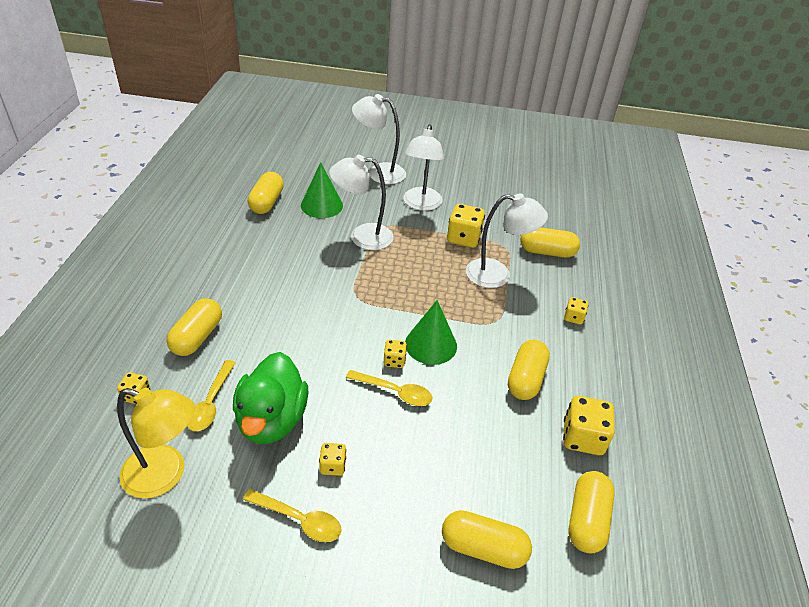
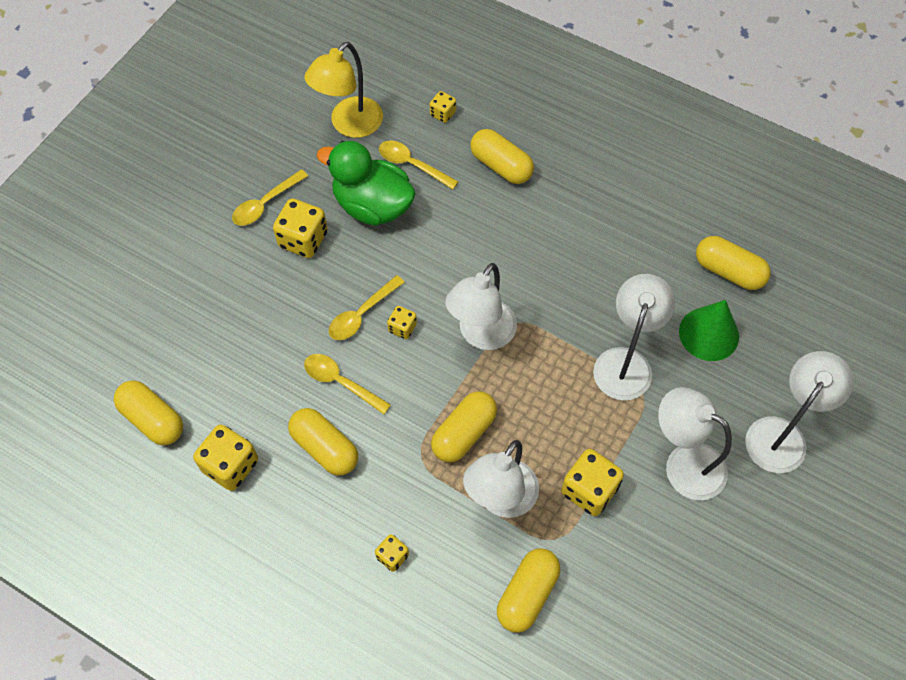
camera: 115 degrees right, 20 degrees up
(333, 466) = (303, 239): yellow dice -> yellow dice, size x1.83
(377, 312) = (481, 335): none -> white lamp
(431, 344) = (411, 372): green cone -> none
(465, 386) = (341, 382): none -> yellow spoon
(483, 548) = (174, 324): yellow capsule -> yellow capsule (464, 433)

